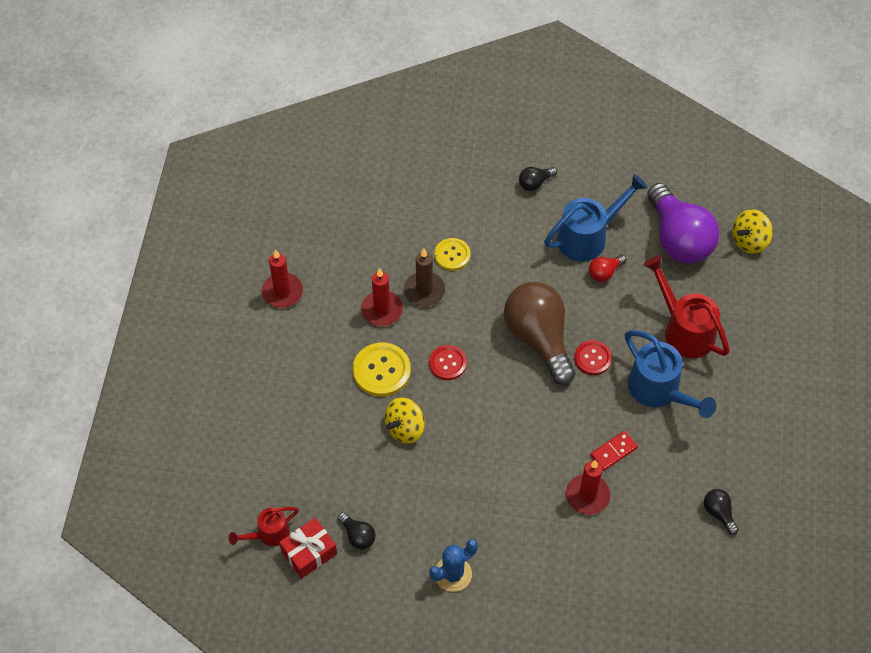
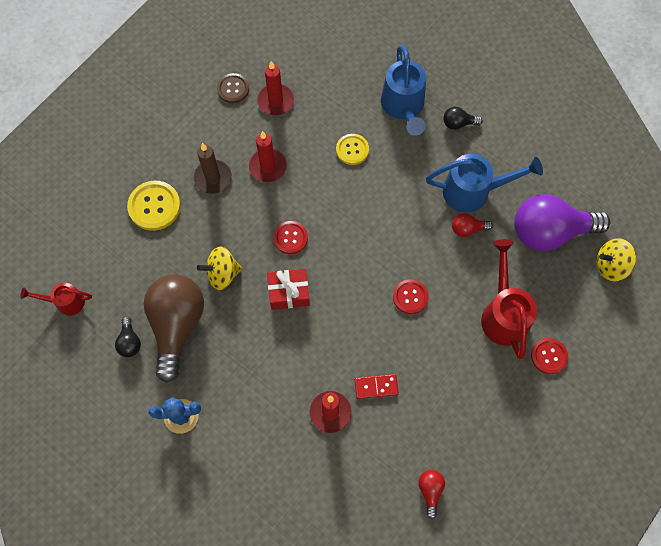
camera: 30 degrees right, 10 degrees up
(282, 292) = (202, 112): red candle -> red candle (275, 101)
(298, 255) = (233, 89): none -> brown button
(309, 552) = (85, 334): red gift -> red gift (289, 292)
(381, 370) = (235, 216): yellow button -> yellow button (154, 206)
(424, 291) = (311, 168): brown candle -> brown candle (213, 178)
(539, 338) = (377, 256): brown light bulb -> brown light bulb (177, 325)
(659, 391) = (448, 355): blue watering can -> blue watering can (403, 107)
(678, 238) = (550, 232): purple light bulb -> purple light bulb turned 75 degrees clockwise
(719, 513) = (430, 491): black light bulb -> red light bulb
(746, 345) = (549, 356): none -> red button

